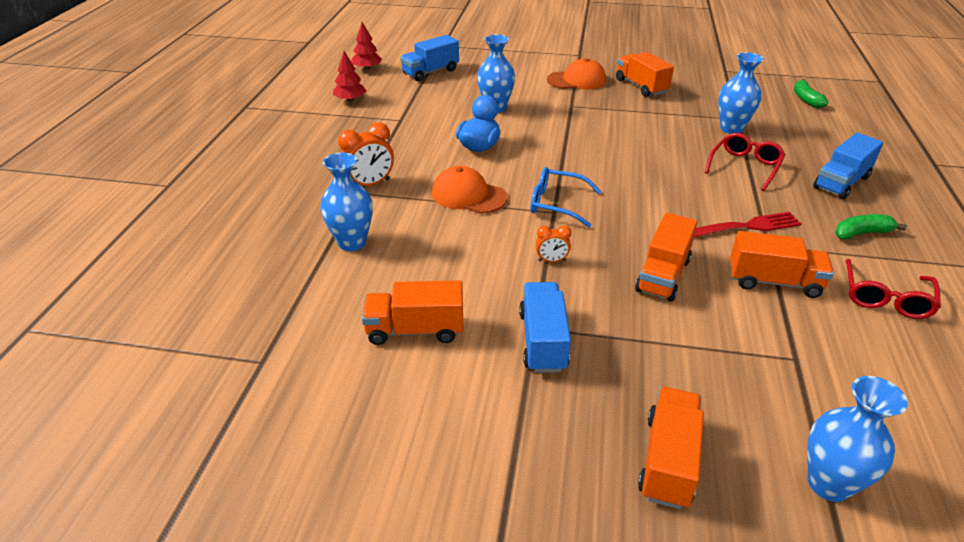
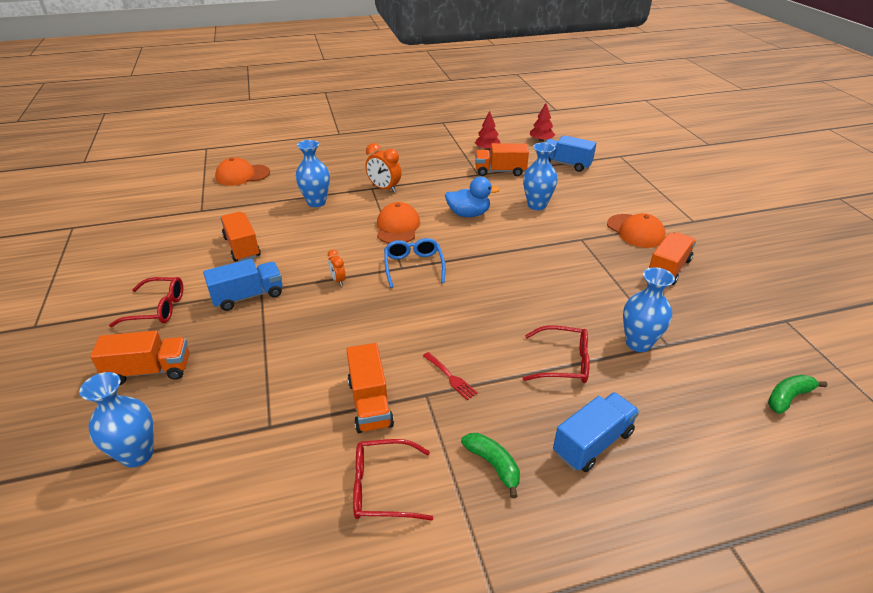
camera: 65 degrees right, 0 degrees up
(189, 299) = (242, 175): none -> orange cap
(522, 441) = (158, 308): none -> red glasses
(663, 275) = (347, 337): orange truck -> orange truck (500, 171)
(748, 226) = (450, 377): red fork -> red fork, size x0.63
(841, 182) = (592, 443): blue truck -> blue truck turned 120 degrees clockwise

